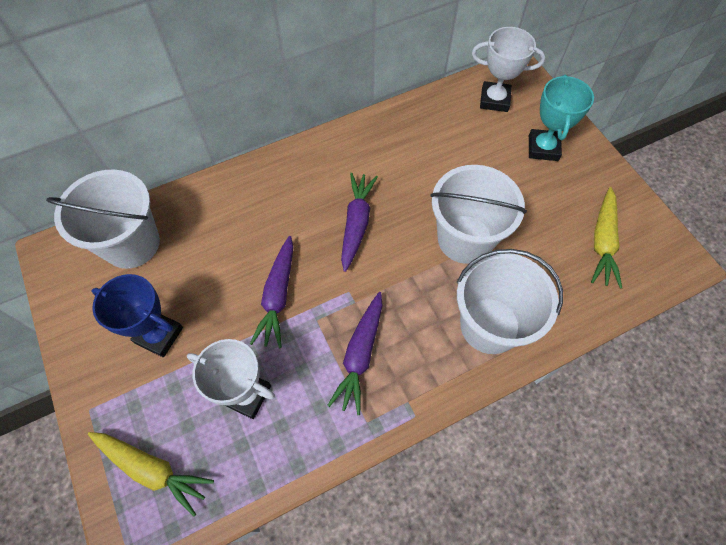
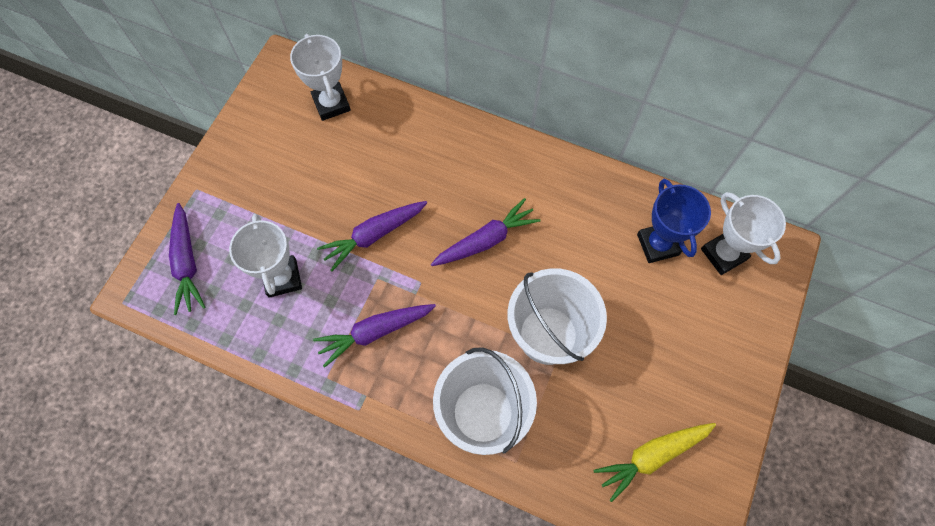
camera: 50 degrees right, 5 degrees up
(131, 244) = (331, 104): white bucket -> white trophy
(153, 469) = (187, 263): yellow carrot -> purple carrot
(159, 335) = (279, 184): blue trophy -> blue trophy (658, 244)
(543, 148) = (709, 334): turquoise trophy -> none

